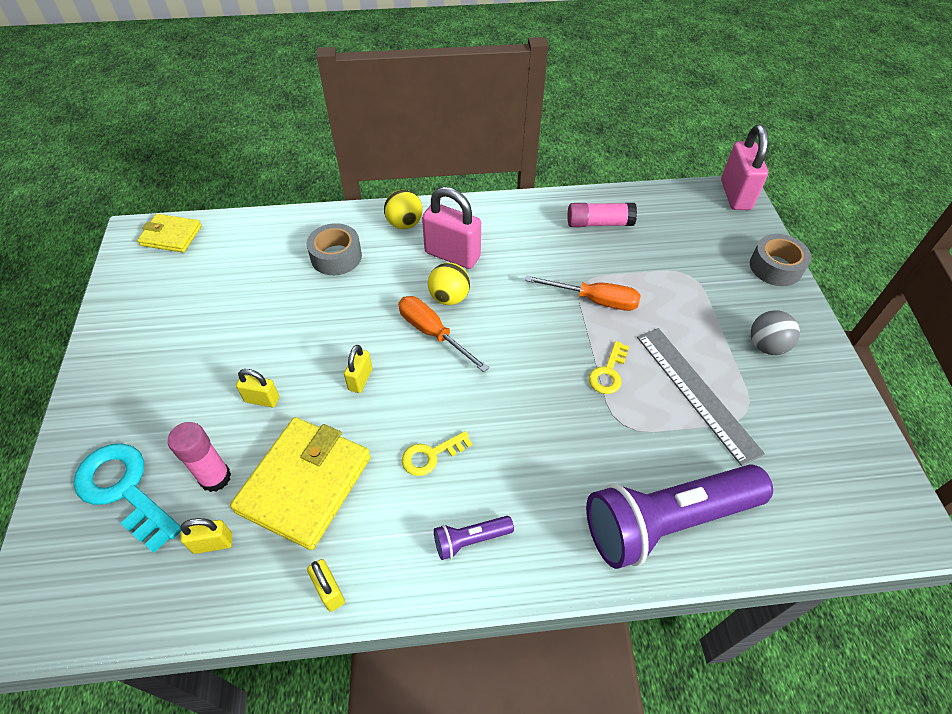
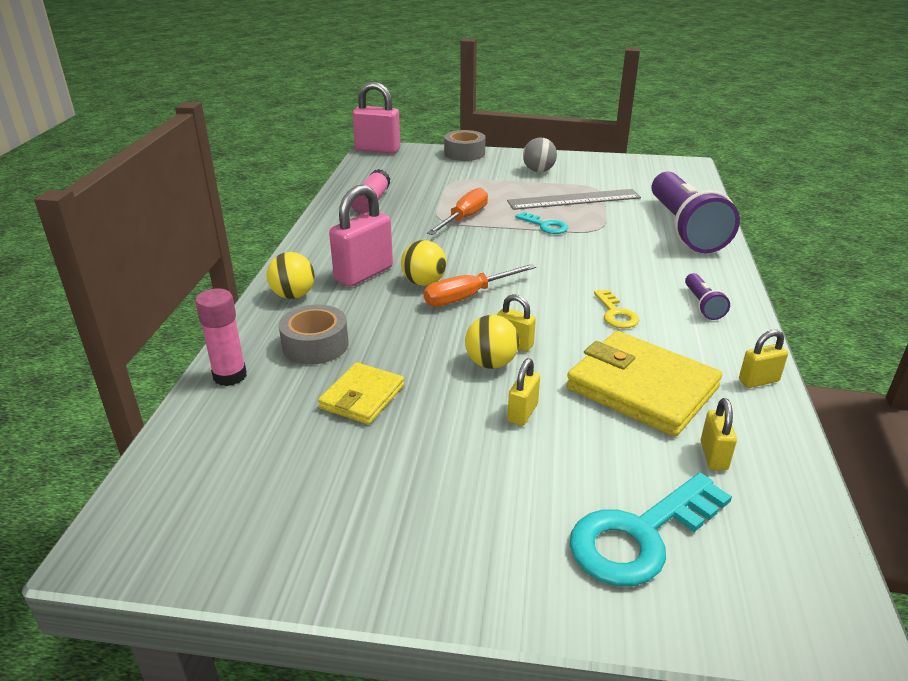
camera: 75 degrees left, 20 degrees down
(171, 236) = (155, 497): yellow wallet -> yellow wallet (362, 397)
(215, 478) = (628, 453): pink glue stick -> pink glue stick (230, 376)
(328, 368) = (491, 363): none -> yellow ball
(608, 373) = (545, 226): yellow key -> turquoise key

